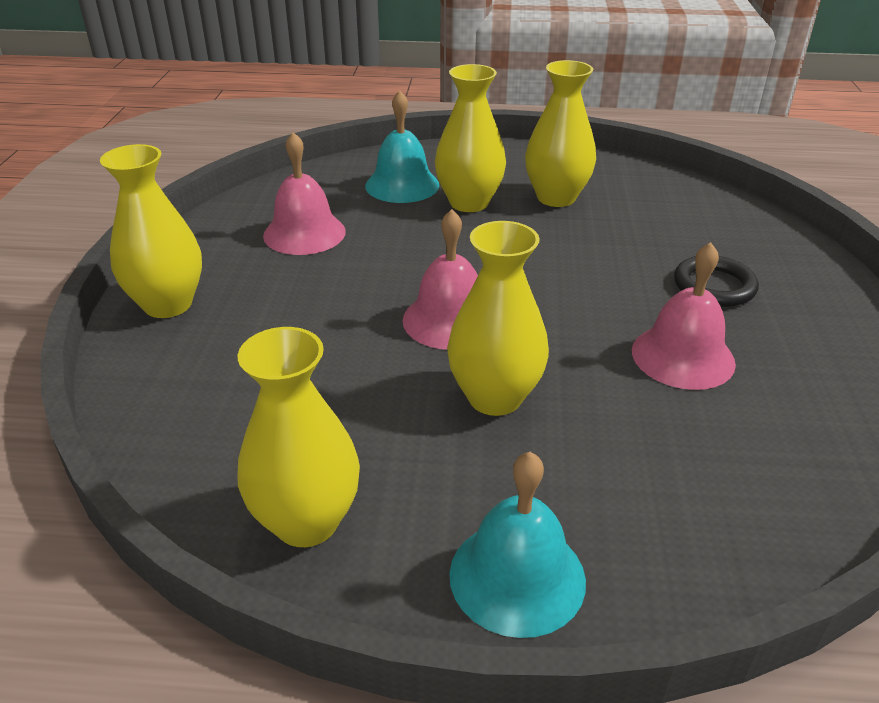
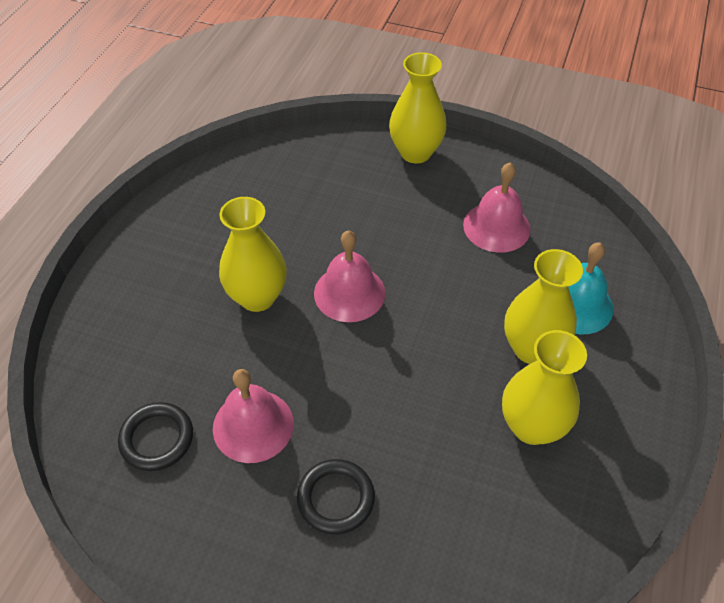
camera: 105 degrees right, 15 degrees up
(306, 521) = (201, 199): yellow vase -> none
(517, 576) = (125, 272): turquoise bell -> none
(765, 432) = (157, 438): none -> black ring

